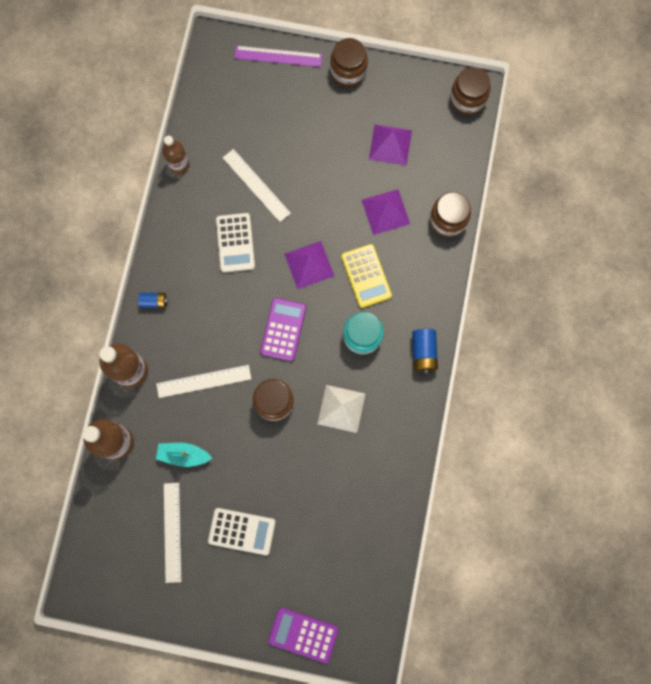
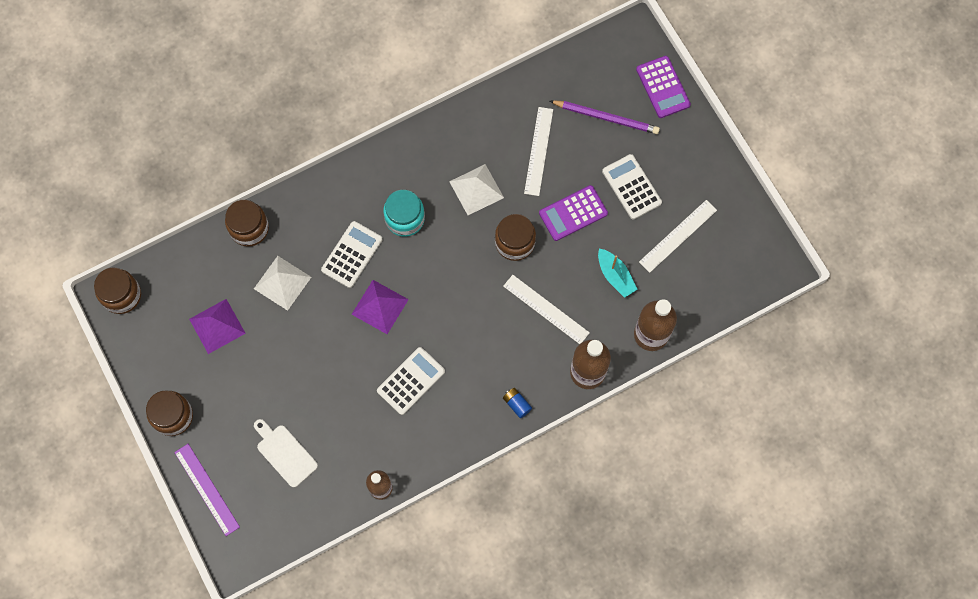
camera: 130 degrees left, 5 degrees down
(256, 185) = (345, 406): white ruler -> white ruler (538, 151)
(258, 122) = (285, 453): none -> white cutting board
(283, 329) = (451, 283): purple calculator -> purple calculator (573, 213)
(316, 563) = (606, 118): none -> purple pencil
(366, 276) = (352, 255): yellow calculator -> white calculator
(385, 212) = (282, 282): purple pyramid -> white pyramid
(423, 353) = (379, 163): blue battery -> none

